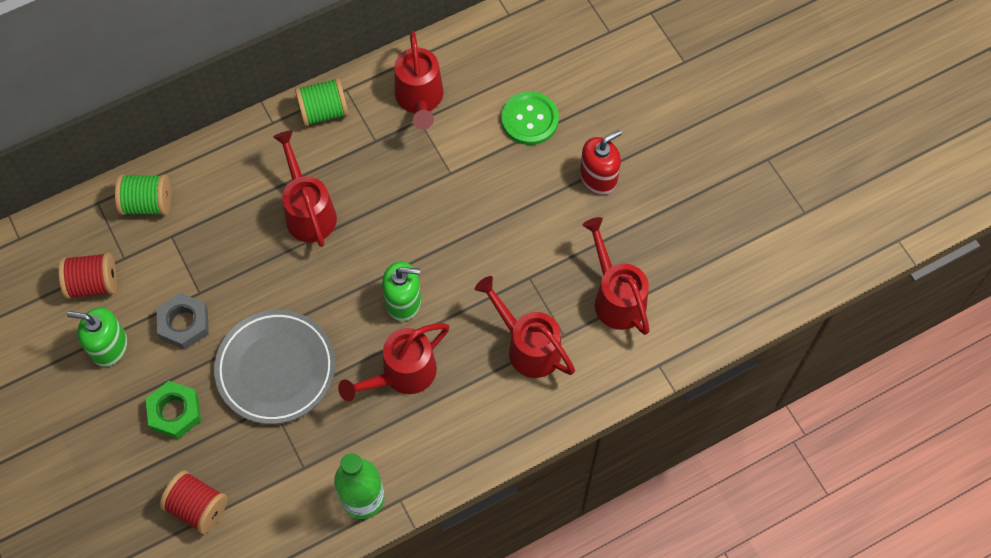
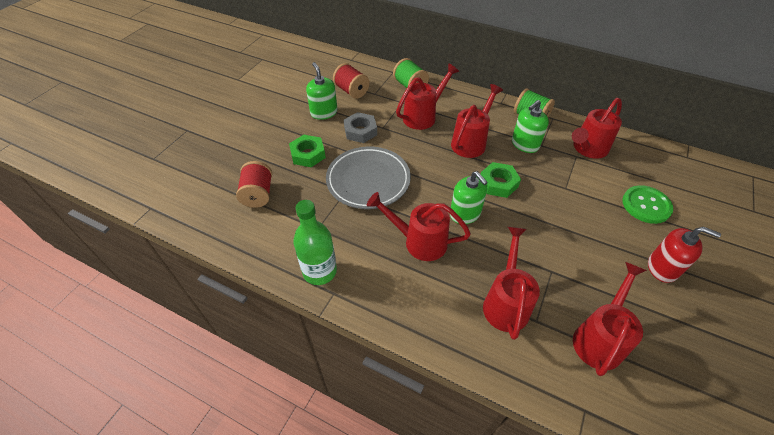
camera: 55 degrees right, 15 degrees down
(219, 231) = (423, 116): none -> red watering can
(360, 157) = (525, 144): none -> green soap dispenser
(391, 234) = (498, 183): none -> green nut

